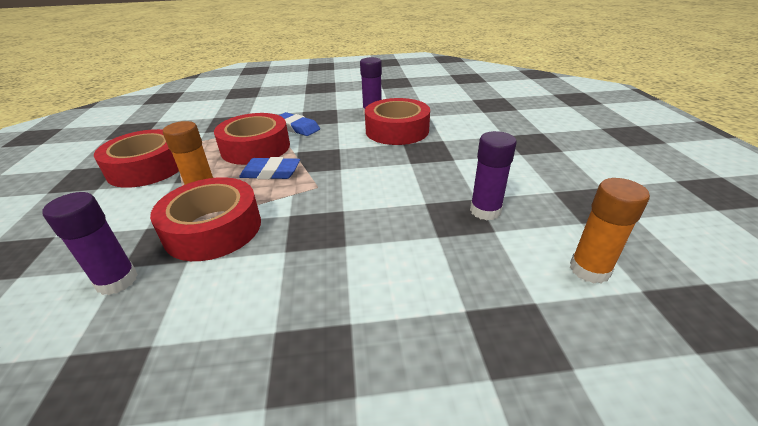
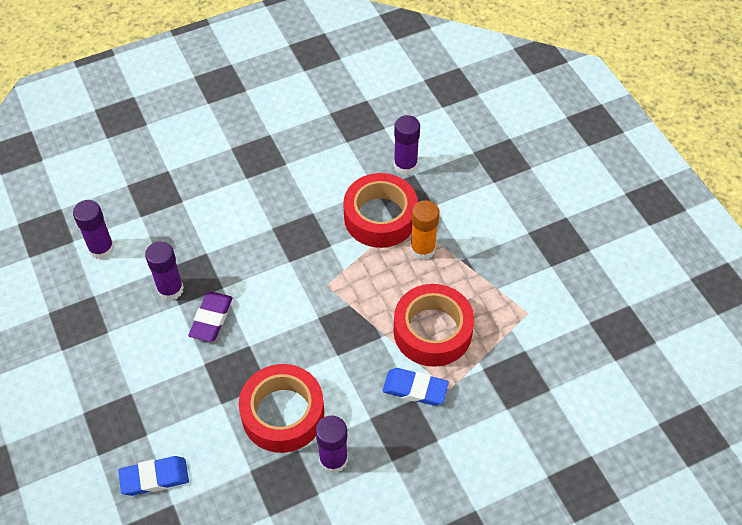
camera: 160 degrees right, 20 degrees up
(147, 167) = (515, 269): red tape -> none
(271, 172) = (384, 293): blue eraser -> blue eraser (154, 478)
(442, 183) = (211, 319): none -> purple eraser
(589, 269) = (101, 249): orange glue stick -> purple glue stick

